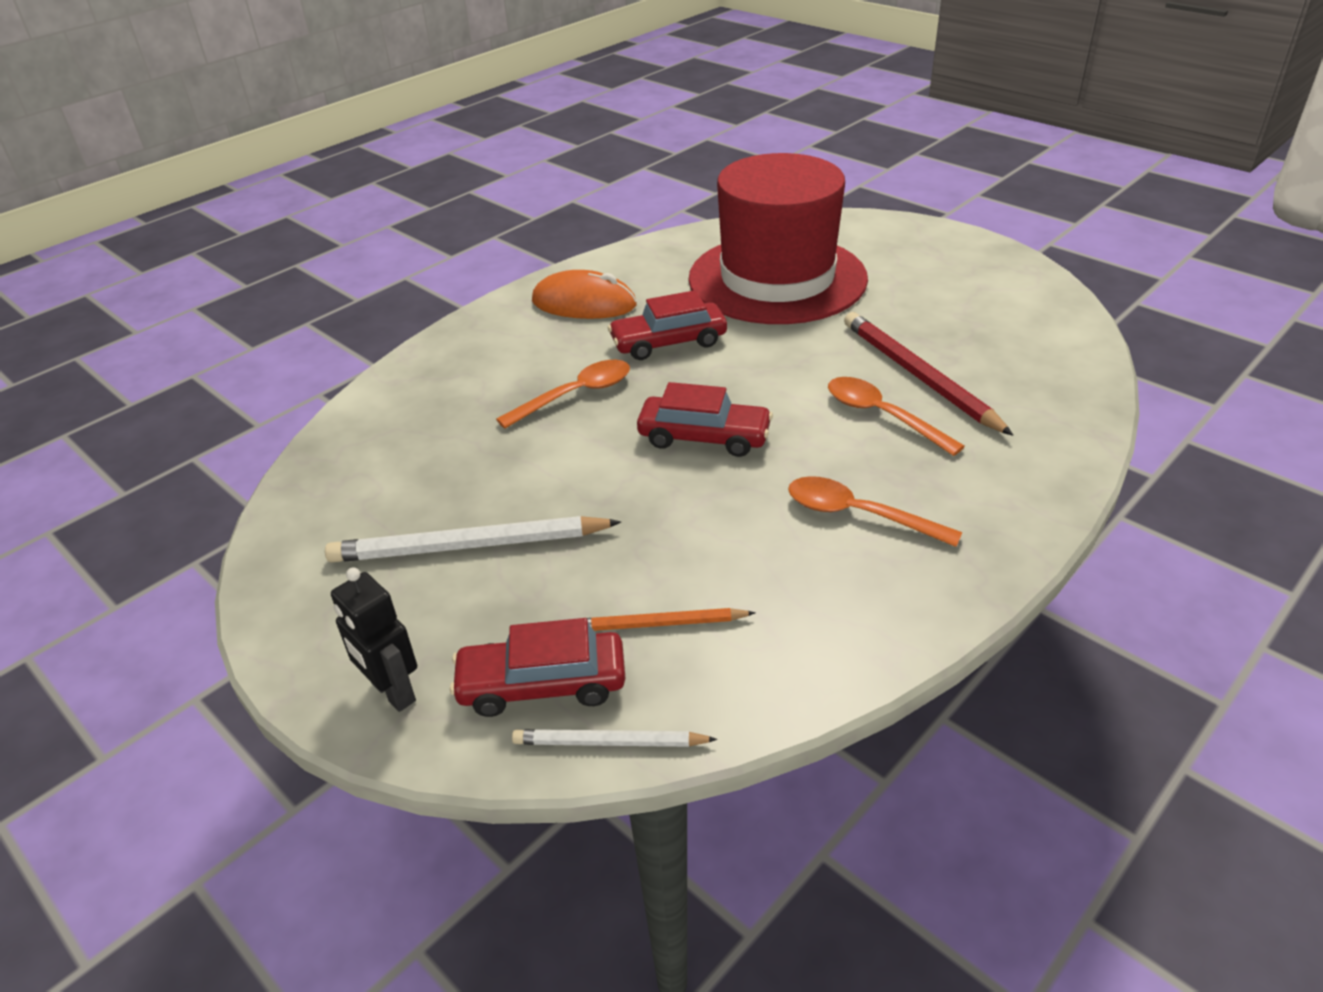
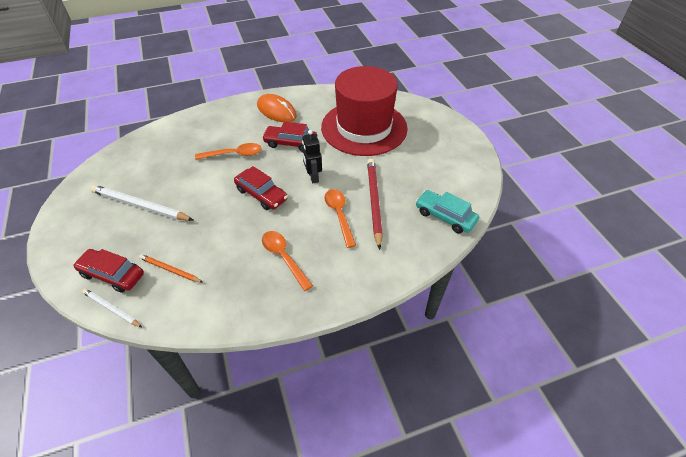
camera: 25 degrees right, 10 degrees up
(392, 692) = (68, 253): black robot -> black robot (313, 177)
(1054, 355) = (445, 216): none -> turquoise car

